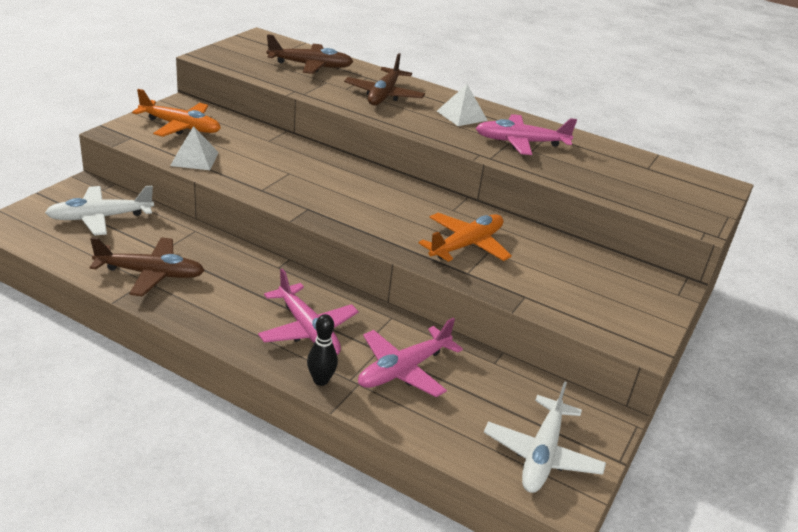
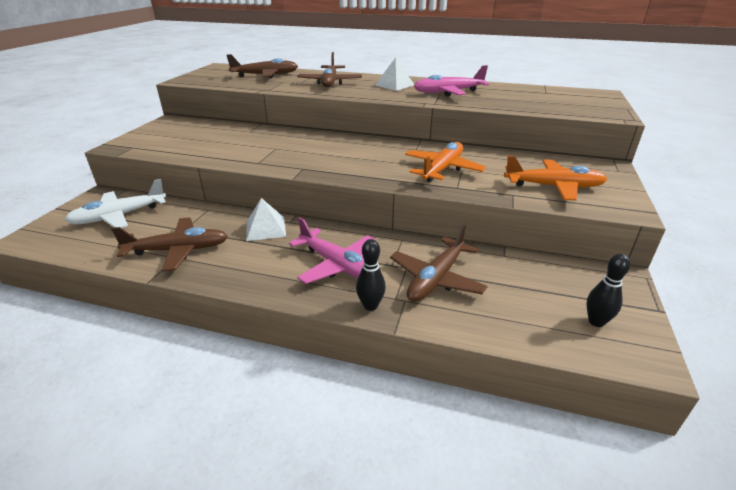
camera: 10 degrees left, 0 degrees up
(180, 126) = (173, 134): orange plane -> orange plane (553, 187)
(194, 159) = (192, 152): white pyramid -> white pyramid (266, 228)
(404, 369) = (436, 278): pink plane -> brown plane
(542, 454) = (596, 321): white plane -> black bowling pin

